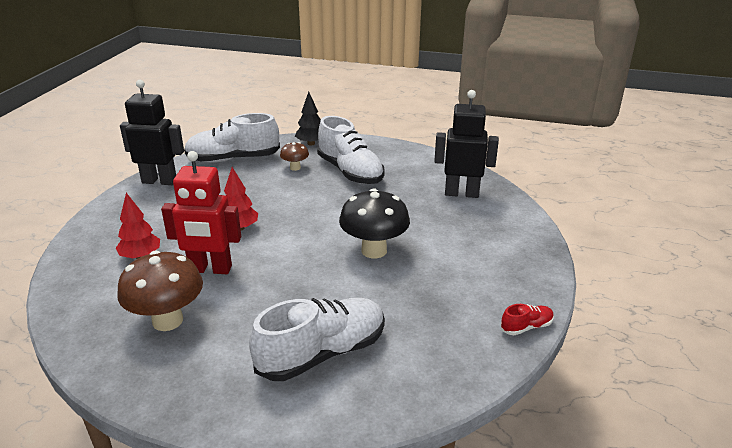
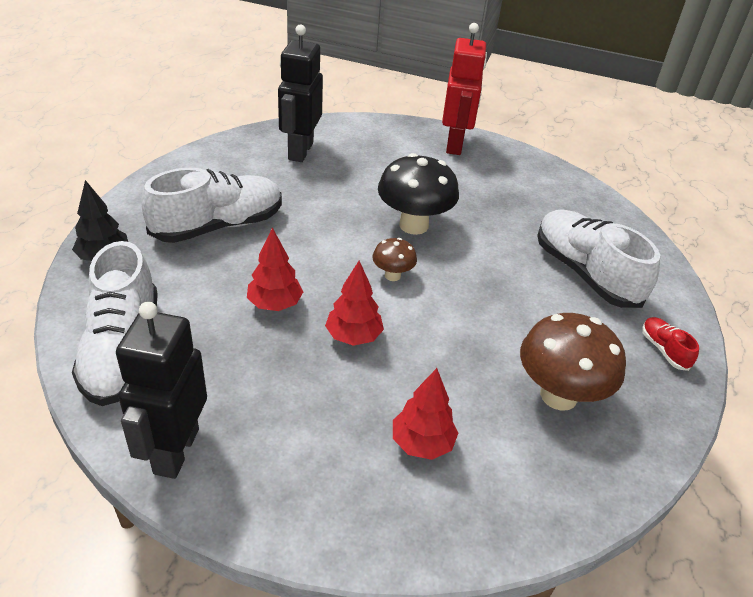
camera: 90 degrees left, 10 degrees up
(210, 269) = (452, 362): red robot -> red robot (455, 145)
(271, 198) = (275, 304): none -> red tree
(295, 168) = (185, 277): brown mushroom -> brown mushroom (392, 275)
(526, 327) = (528, 158): red shoe -> red shoe (664, 350)

